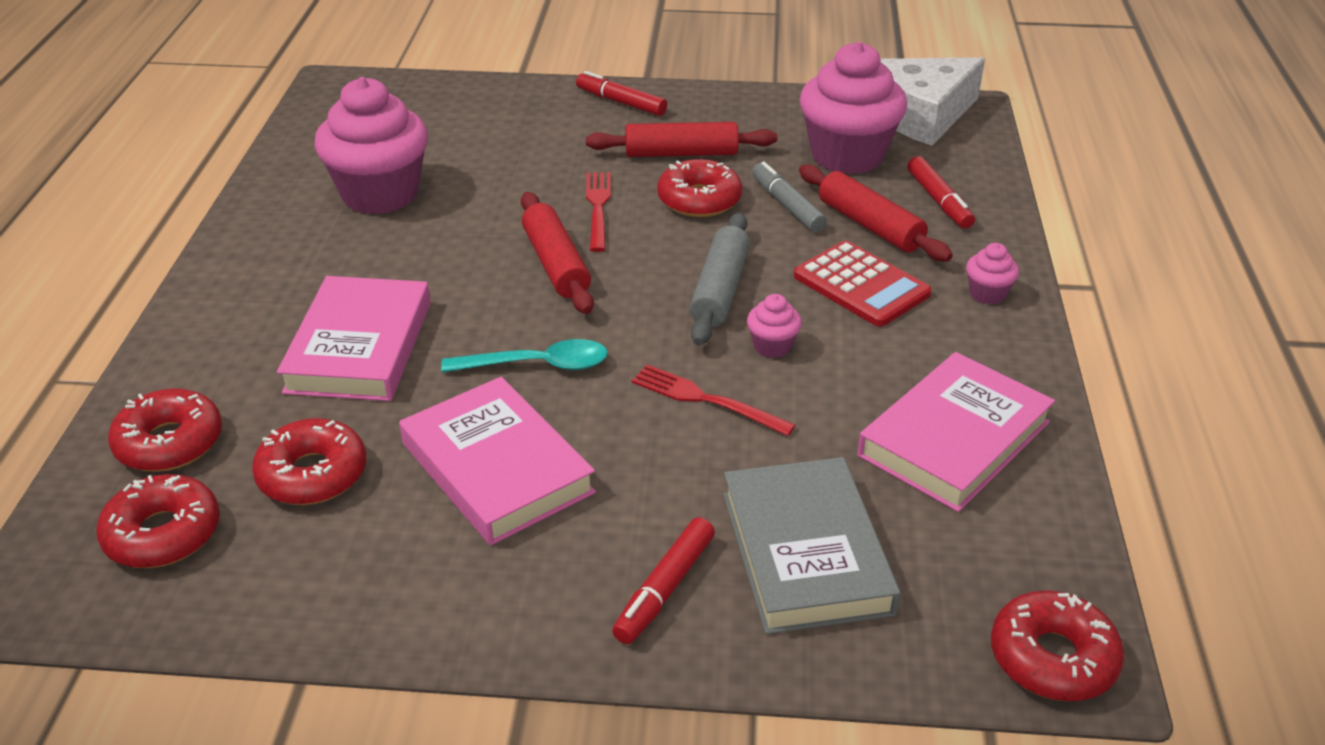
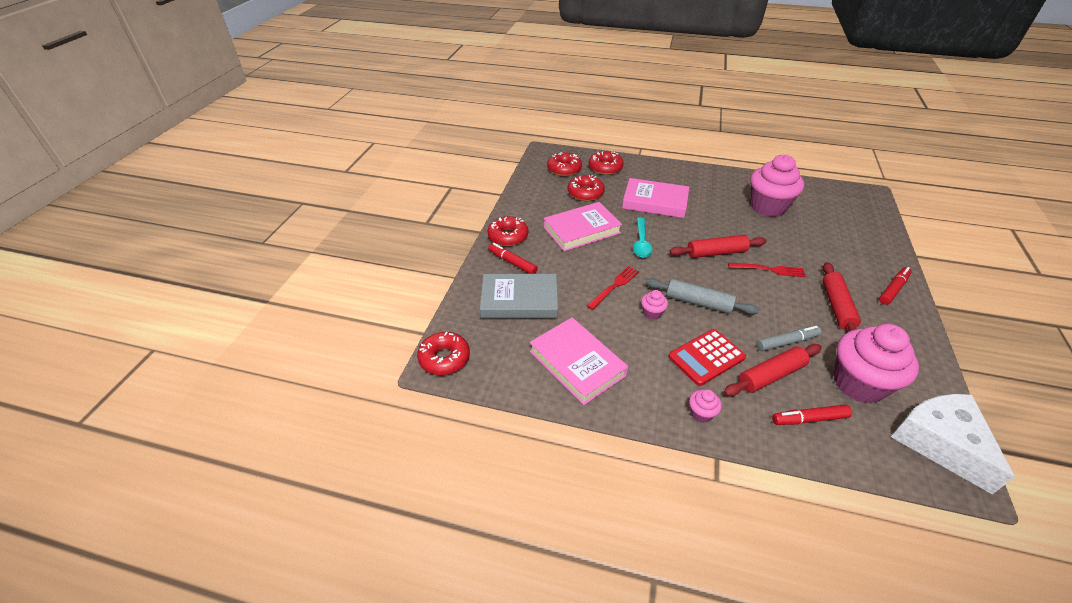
camera: 100 degrees right, 5 degrees up
(699, 200) = (785, 307): red donut -> red donut (508, 236)

